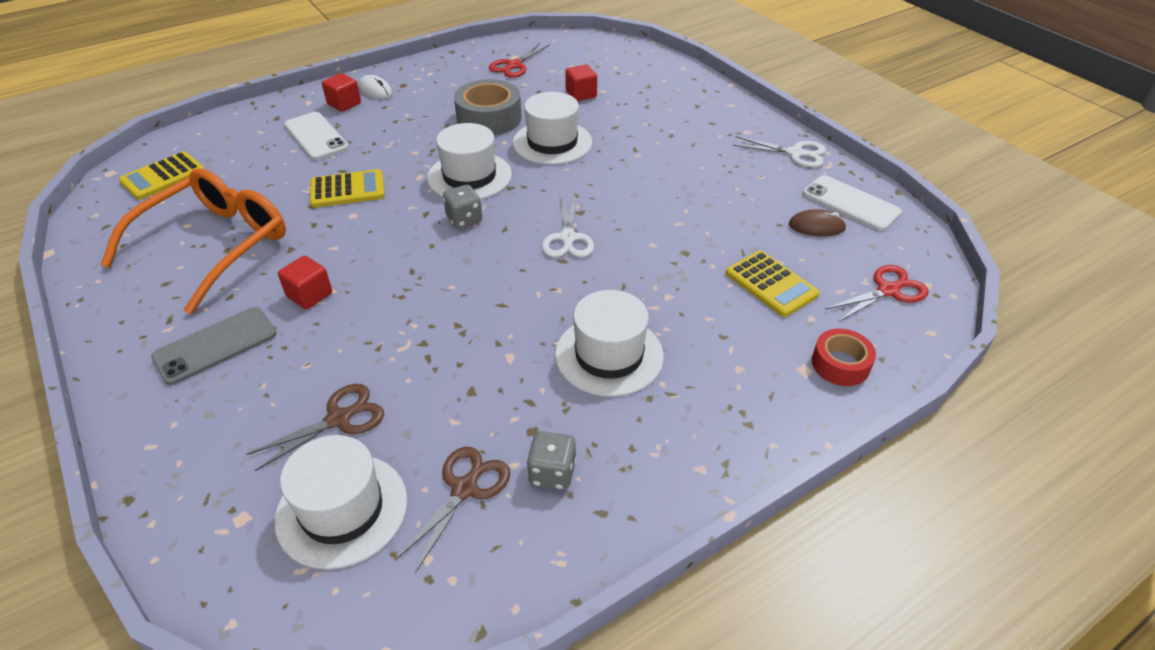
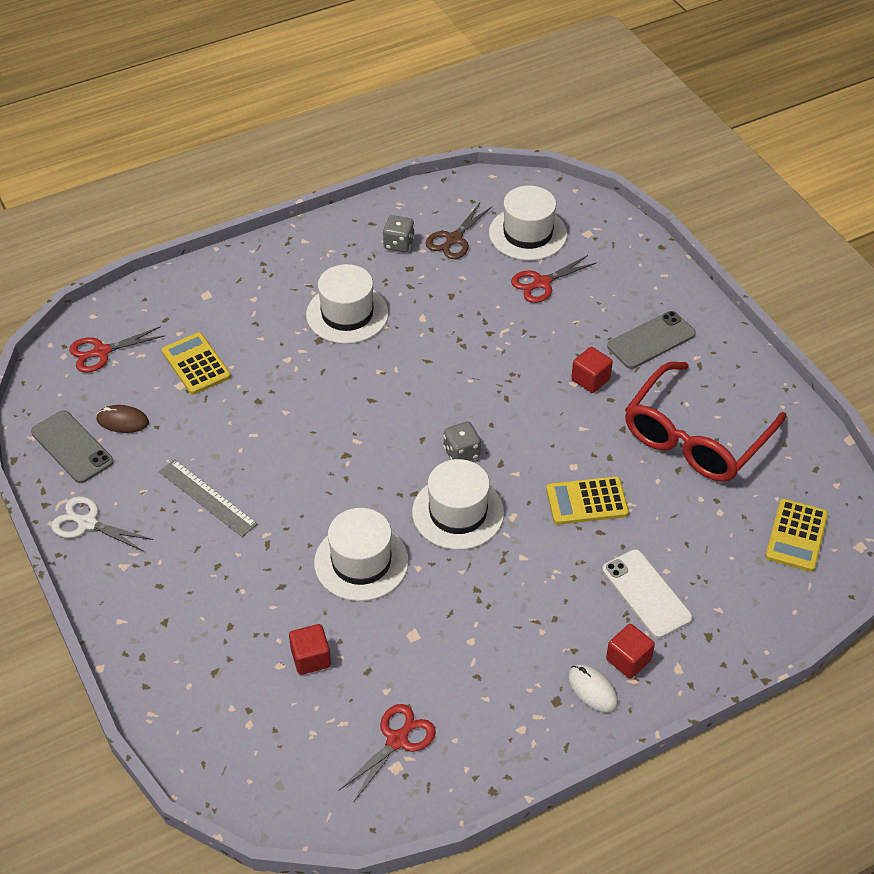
camera: 175 degrees left, 5 degrees up
(163, 176) = (796, 536): yellow calculator -> yellow calculator turned 150 degrees clockwise
(214, 246) = (696, 436): orange glasses -> red glasses
(339, 419) = (541, 283): brown scissors -> red scissors
(489, 118) = (436, 614): grey tape -> none
(568, 238) = (363, 423): white scissors -> none
(700, 174) = (207, 497): none -> grey ruler
(840, 364) = (177, 297): red tape -> none
(850, 203) = (72, 447): white phone -> grey phone

